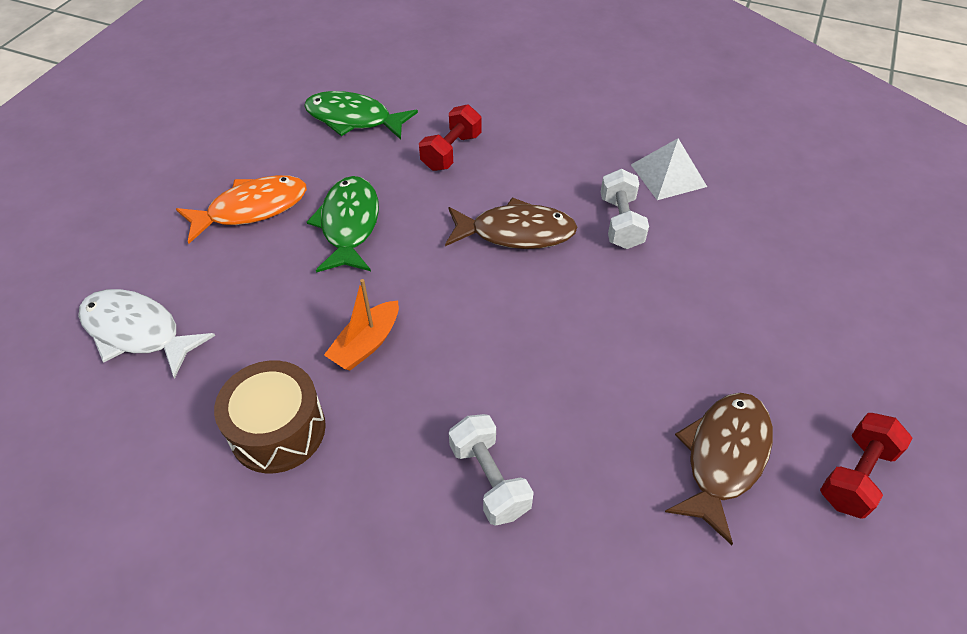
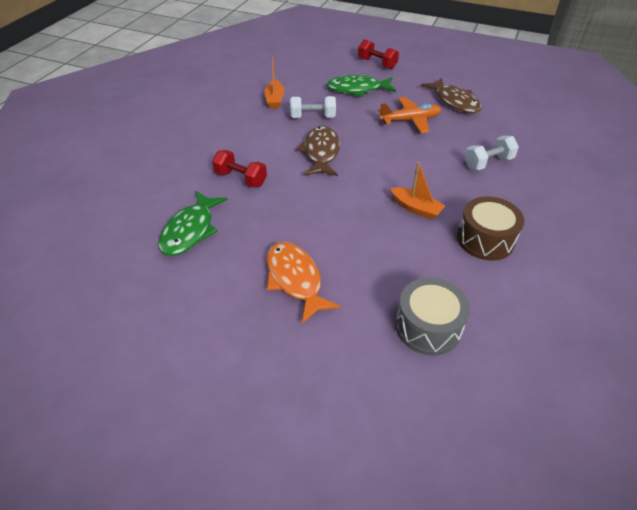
camera: 90 degrees left, 5 degrees down
(137, 332) = (428, 327): white fish -> grey drum
(349, 224) = (313, 223): green fish -> green fish (357, 89)
(631, 363) = (410, 120): none -> orange plane
(668, 175) = (275, 99): white pyramid -> orange boat
(723, 457) = (454, 102): brown fish -> brown fish turned 150 degrees counterclockwise
(855, 475) = (453, 75): red dumbbell -> red dumbbell (377, 63)

